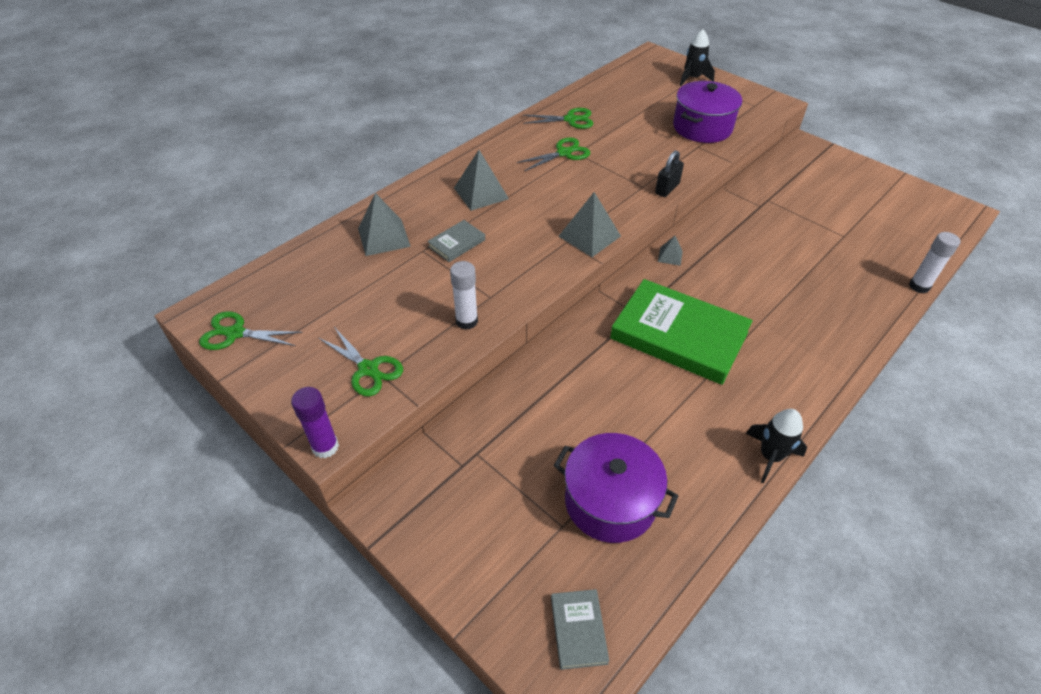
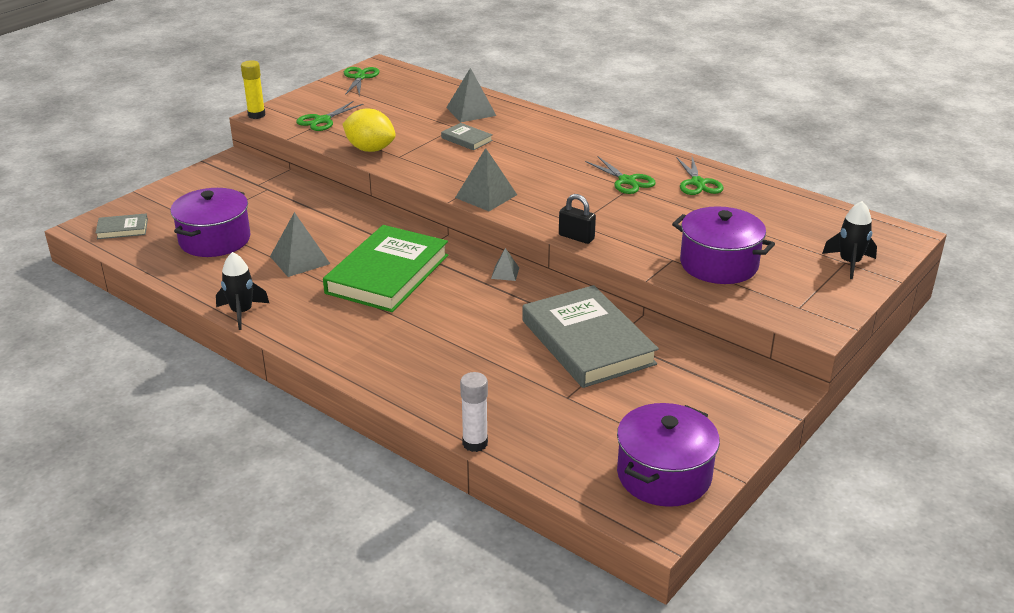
camera: 85 degrees right, 15 degrees down
(325, 447) = (256, 115): purple glue stick -> yellow glue stick
(466, 321) = (370, 149): white glue stick -> yellow lemon
(481, 193) = (543, 145): grey pyramid -> grey pyramid (300, 260)
(769, 219) = (587, 342): none -> grey book
(914, 202) = (664, 475): none -> purple pot

